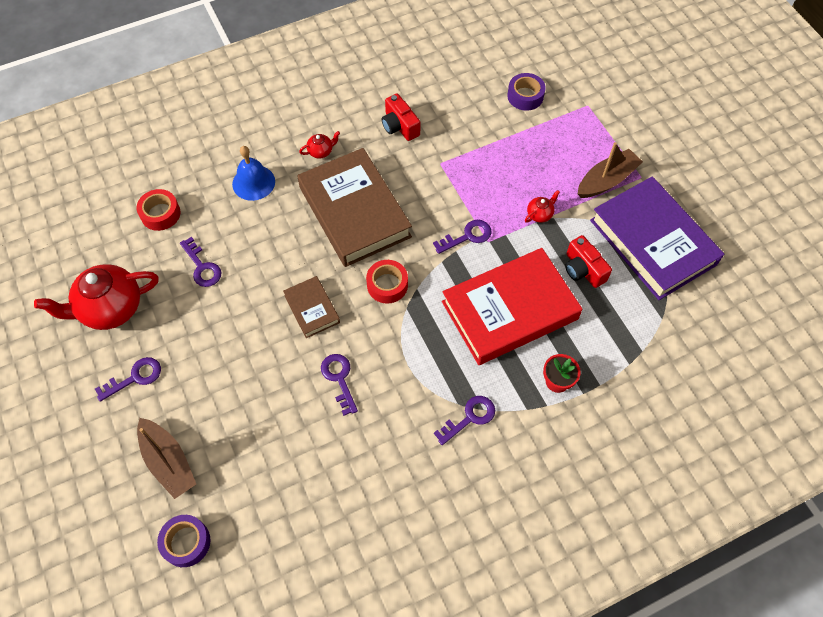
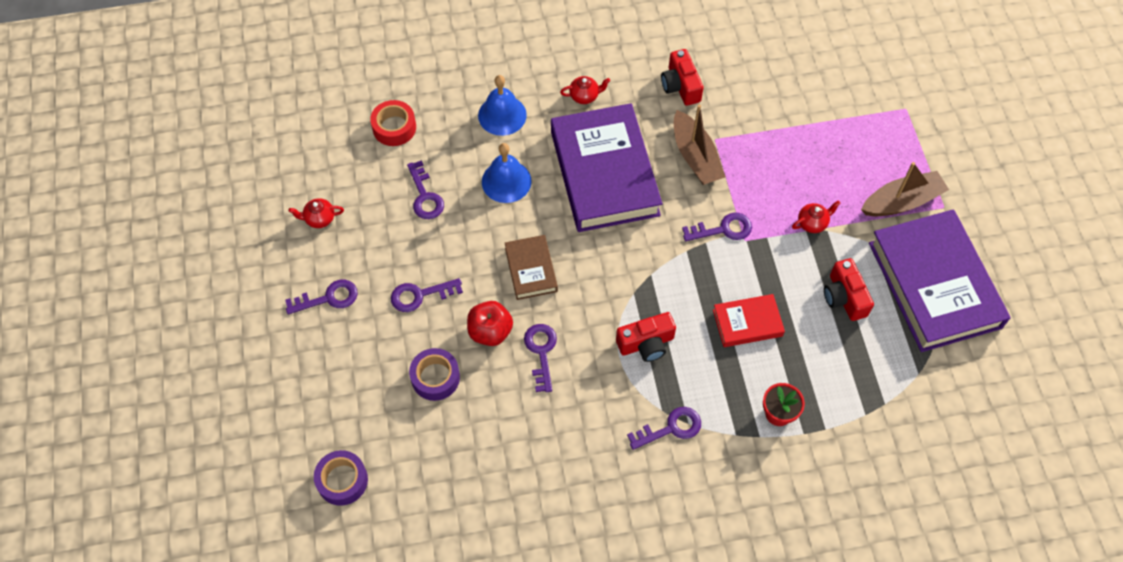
camera: 15 degrees right, 0 degrees up
(110, 308) = (319, 219): red teapot -> red teapot, size x0.43
(168, 462) = (343, 394): brown boat -> brown boat (695, 157)
(218, 355) = (420, 295): none -> purple key
(271, 238) = (506, 181): none -> blue bell
(289, 372) = (490, 332): none -> red apple
(354, 212) = (604, 173): brown book -> purple book
(387, 285) = (619, 263): red tape -> none
(428, 349) = (646, 344): none -> red camera
(509, 310) = (747, 323): red book -> red book, size x0.47
(525, 96) = (835, 82): purple tape -> purple tape (435, 378)

